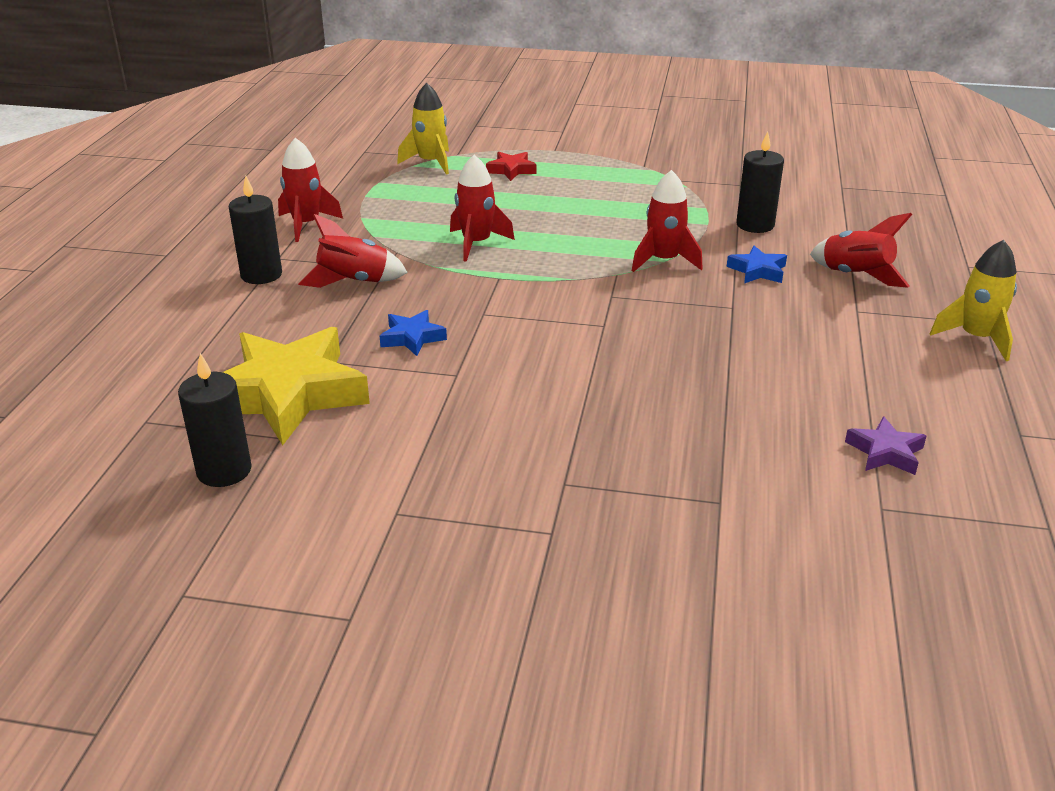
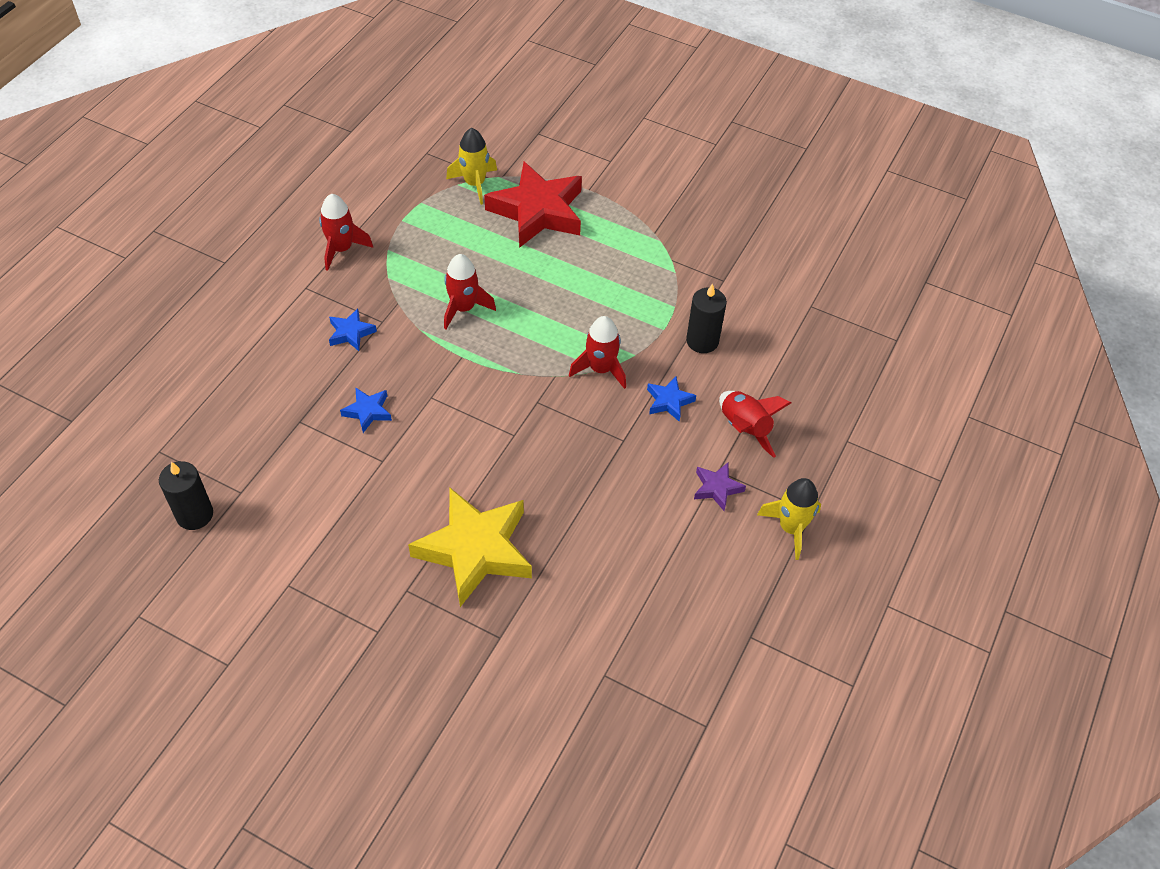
camera: 15 degrees right, 20 degrees up
(261, 275) = (286, 306): black candle -> none
(288, 394) = (260, 449): yellow star -> yellow star (475, 550)
(353, 281) = (351, 333): red rocket -> blue star
(511, 170) = (537, 211): red star -> red star, size x2.26
(885, 452) = (640, 625): purple star -> purple star (717, 488)

